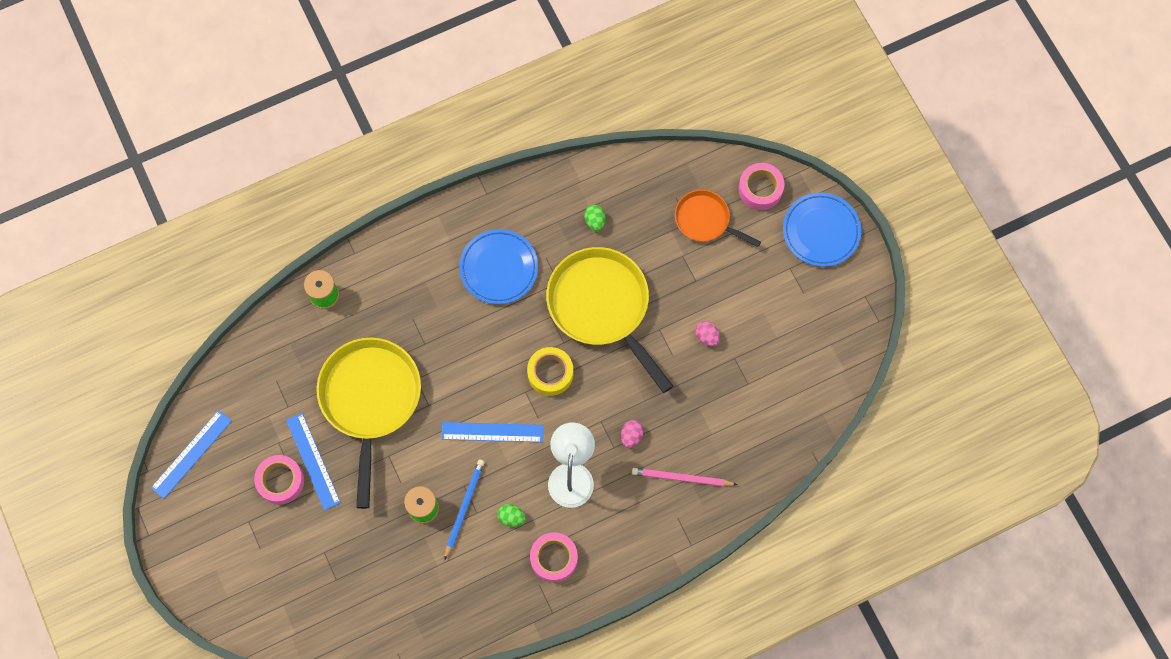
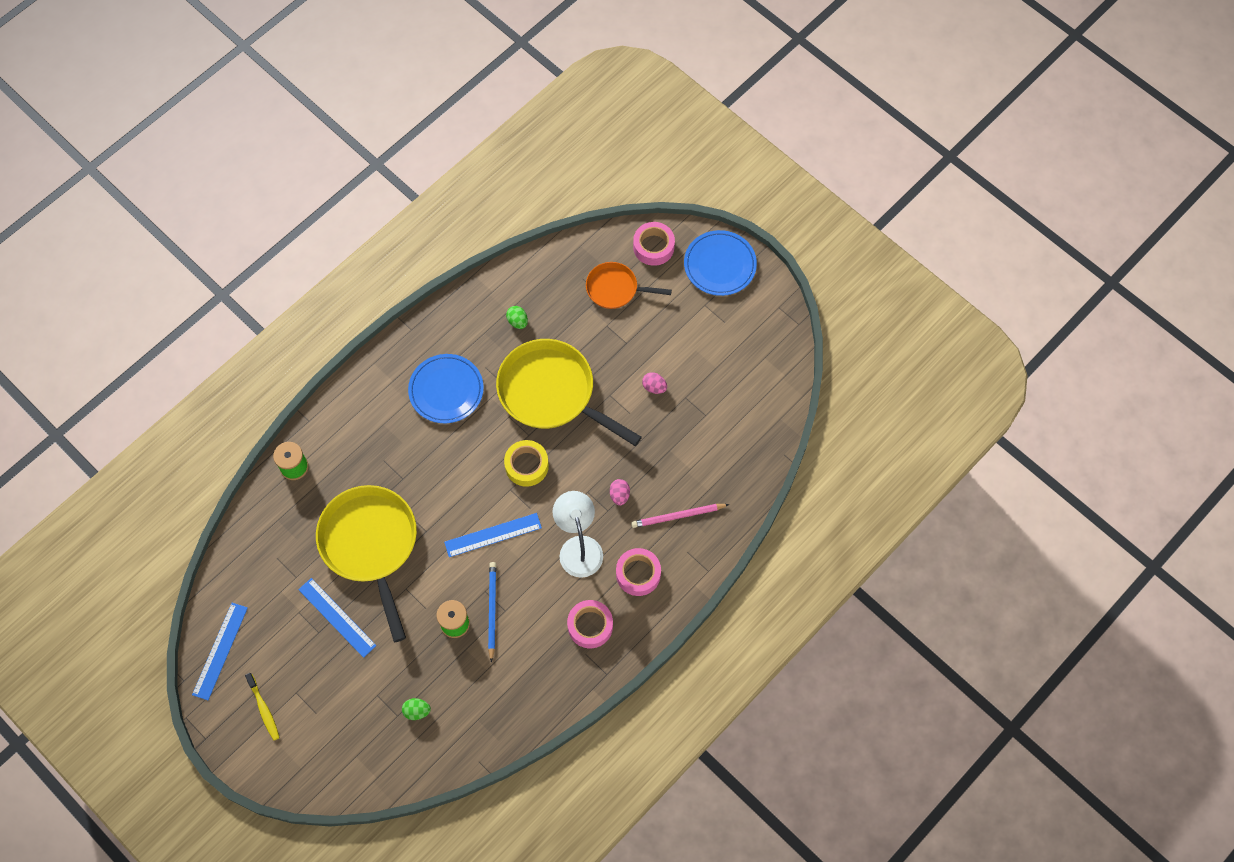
camera: 20 degrees left, 5 degrees down
(212, 527) = (264, 709): none -> yellow toothbrush
(280, 481) = (313, 646): pink tape -> pink tape (638, 574)
(511, 517) = (538, 603): green egg -> green egg (417, 711)

